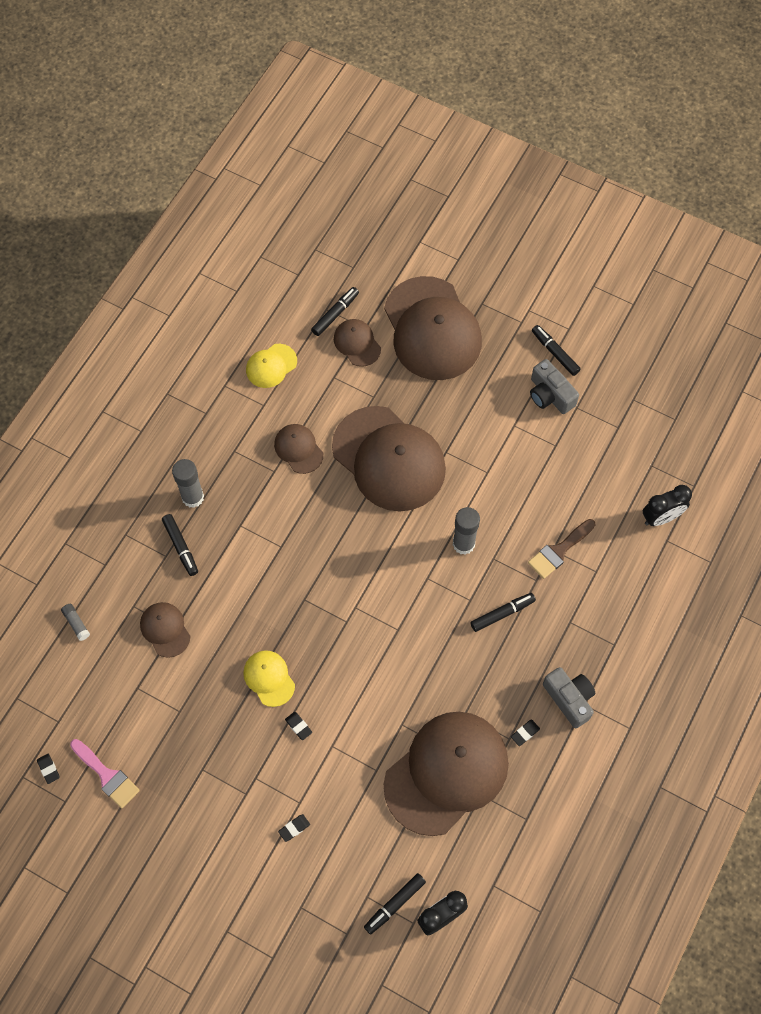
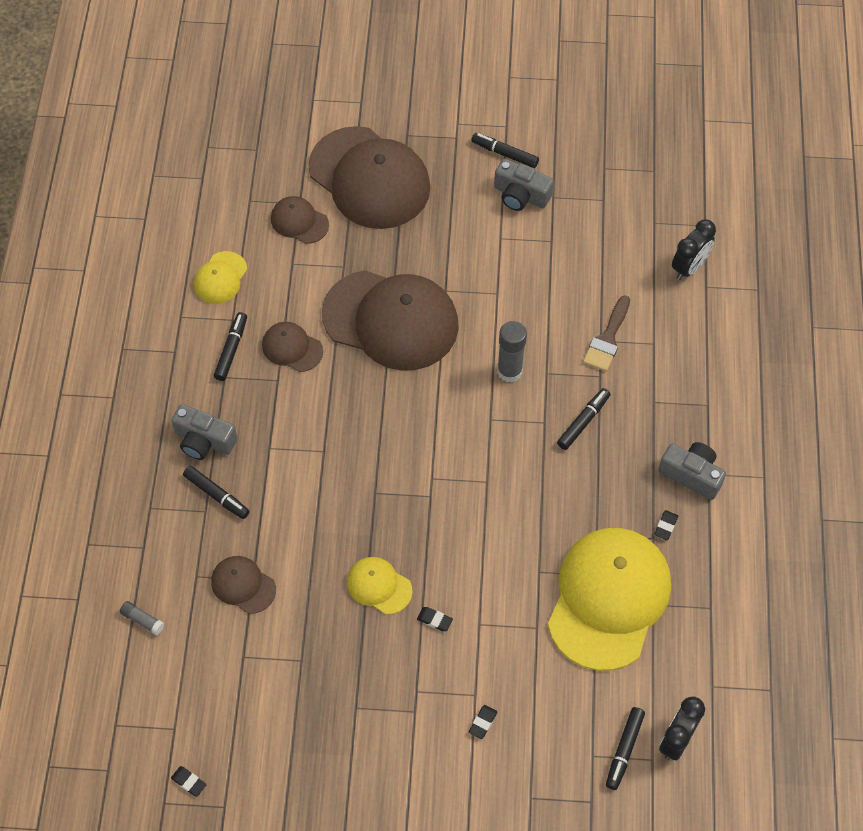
camera: 25 degrees left, 5 degrees down
(107, 775) = (256, 760): pink brush -> none
(193, 497) = (204, 441): grey glue stick -> grey camera
(335, 314) = (261, 202): black marker -> black marker (231, 349)
(446, 773) = (608, 599): brown cap -> yellow cap

